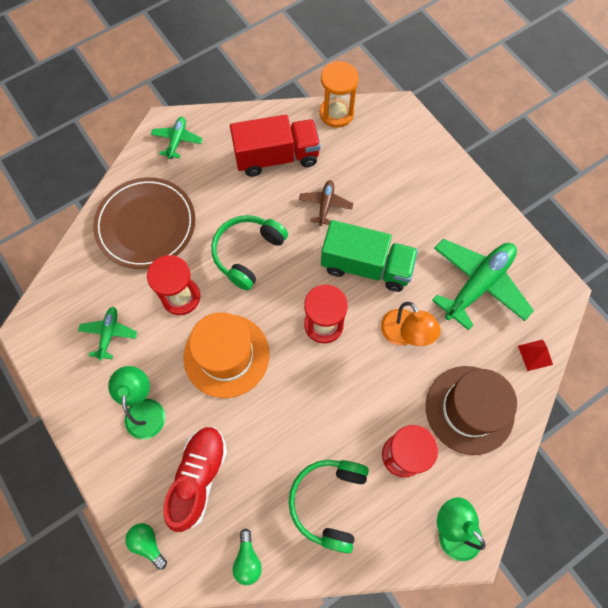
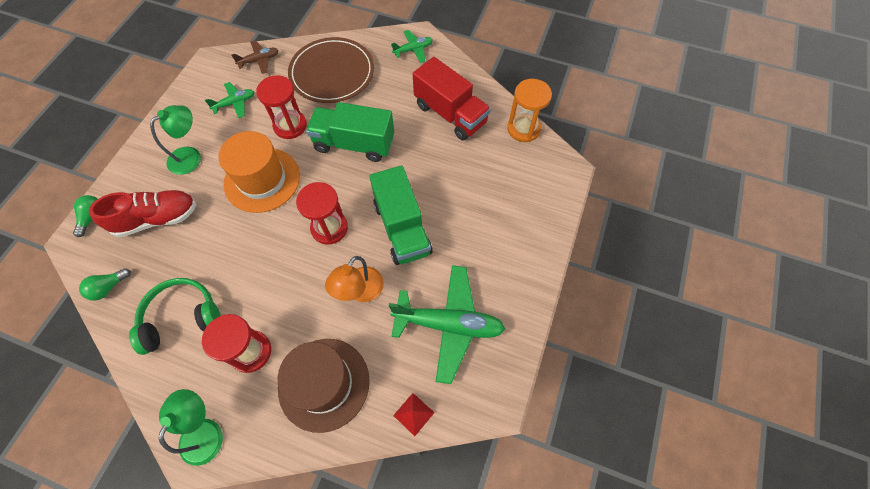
camera: 55 degrees right, 5 degrees down
(247, 253) = (354, 144): green headphones -> green truck
(325, 205) = (435, 169): brown plane -> brown plane (259, 60)

